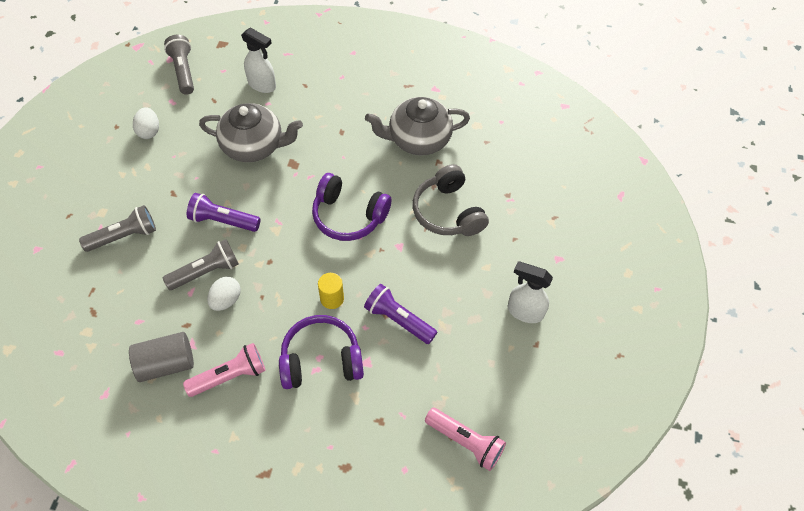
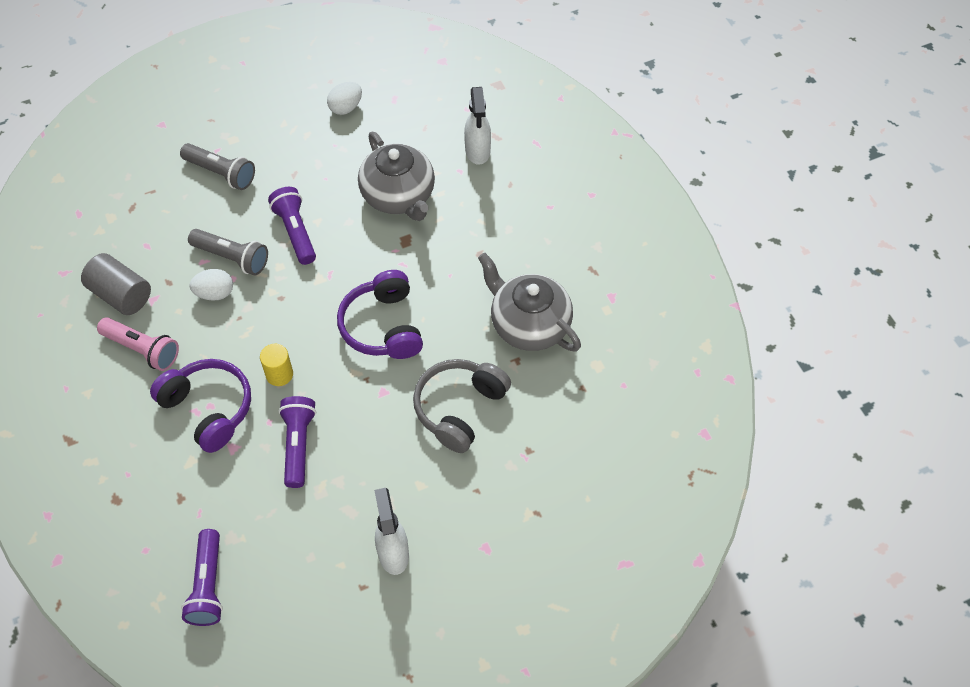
camera: 55 degrees right, 0 degrees up
(183, 71) = (437, 81): grey flashlight -> none
(466, 441) = (208, 585): pink flashlight -> purple flashlight

